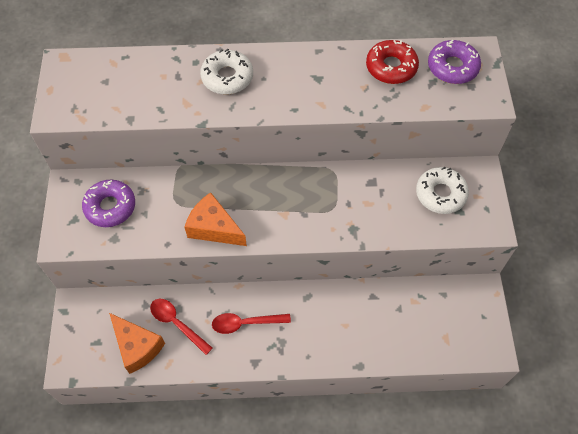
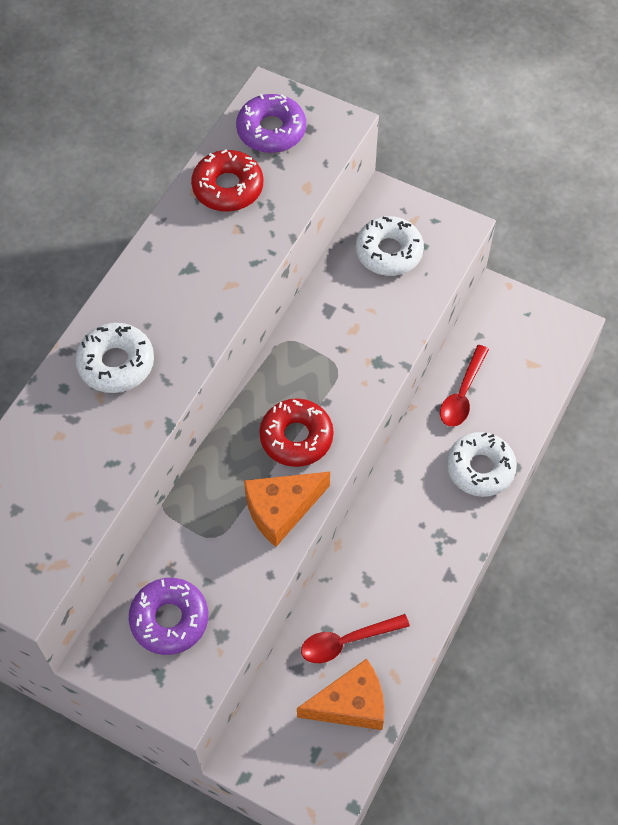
camera: 60 degrees left, 0 degrees up
(245, 323) = (393, 562): red spoon -> red spoon (462, 394)
(268, 211) = (296, 437): none -> red donut
(344, 344) = (480, 468): none -> white donut

